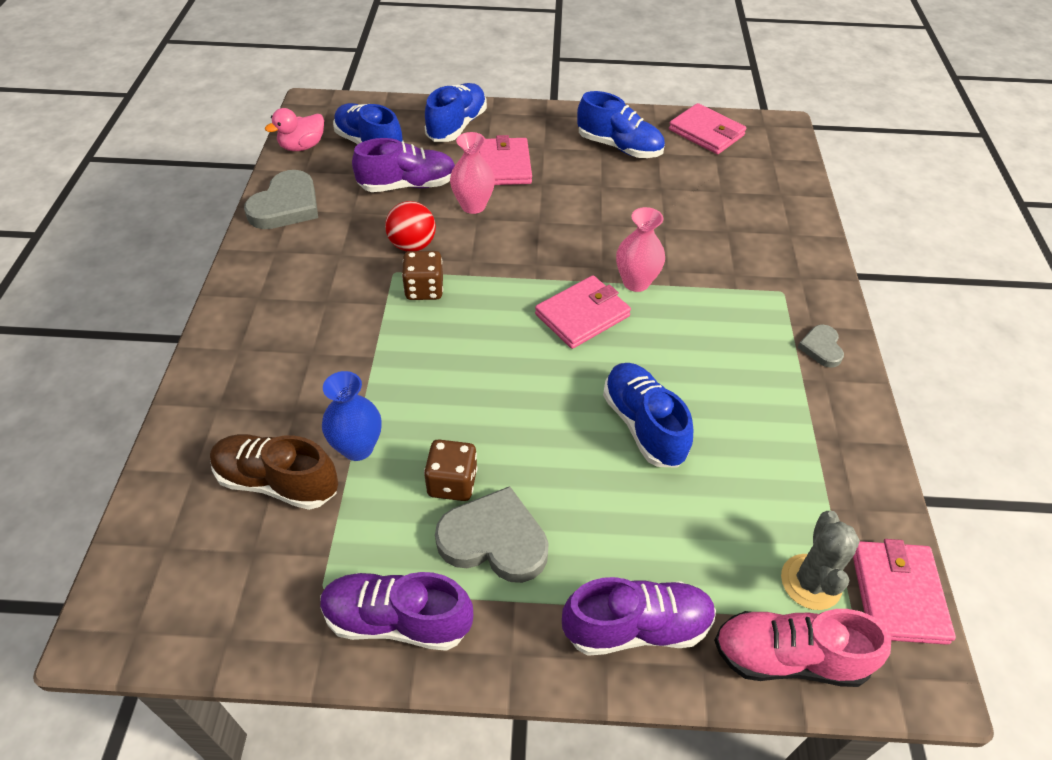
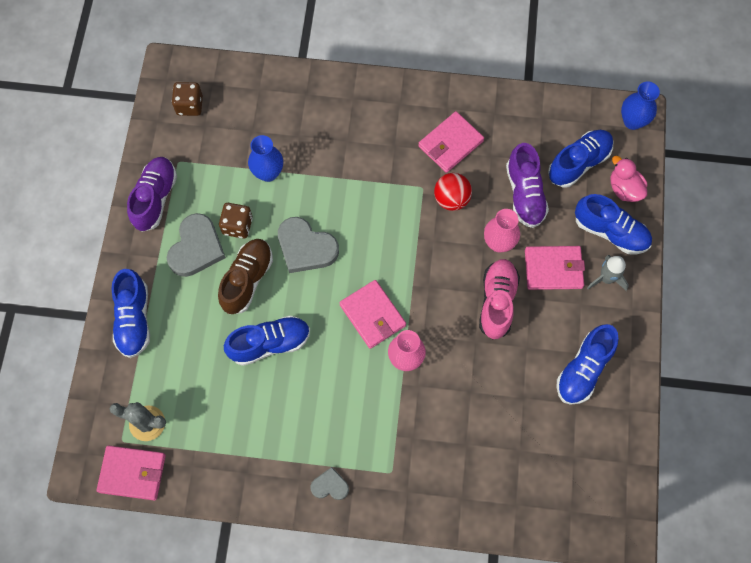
camera: 95 degrees right, 20 degrees up
(277, 482) = (248, 132): brown shoe -> brown shoe (247, 280)
(286, 206) = (498, 110): grey heart -> grey heart (306, 247)
(302, 146) = (575, 113): pink duck -> pink duck (624, 189)
(320, 108) = (632, 121): none -> blue vase
(424, 289) = (403, 208): brown dice -> brown dice (189, 105)
(512, 130) = (606, 278): none -> grey rocket
(636, 627) = (134, 319): purple shoe -> blue shoe
(706, 132) = (610, 455): pink wallet -> pink wallet (450, 144)
(789, 657) = (105, 398): pink shoe -> pink shoe (497, 302)

